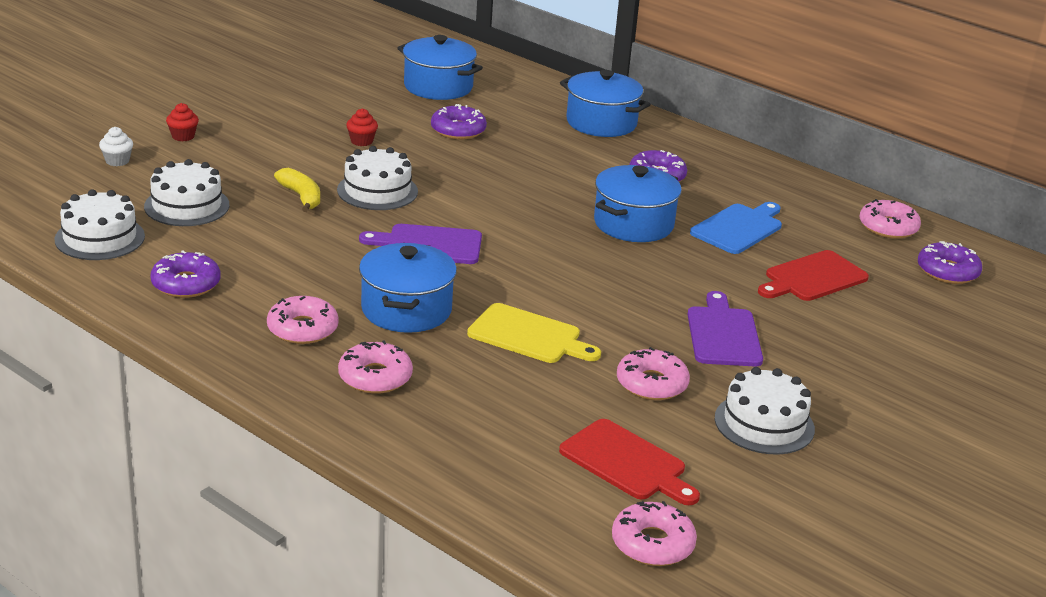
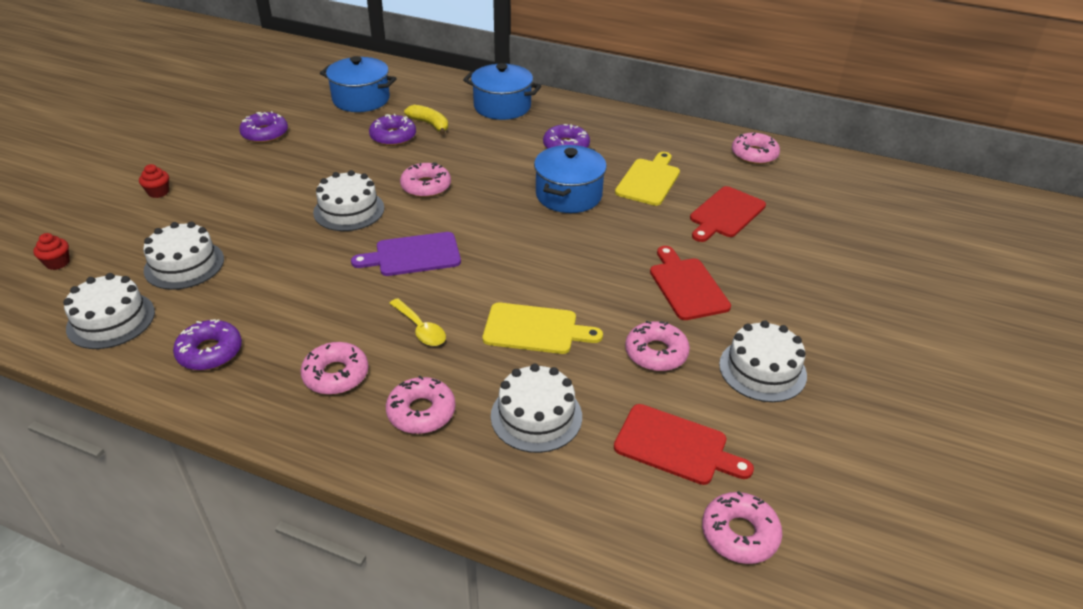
camera: 15 degrees left, 10 degrees up
(117, 161) = (104, 231): white cupcake -> none
(301, 197) = (285, 231): yellow banana -> yellow banana (430, 124)
(361, 141) = (317, 164): red cupcake -> red cupcake (57, 263)
(406, 310) = (420, 329): blue pot -> yellow spoon
(473, 185) = (426, 186): none -> pink donut
(492, 406) = (536, 416): none -> white cake
(723, 334) = (687, 286): purple cutting board -> red cutting board
(739, 228) = (649, 180): blue cutting board -> yellow cutting board
(947, 271) = (815, 184): purple donut -> purple donut (265, 134)

